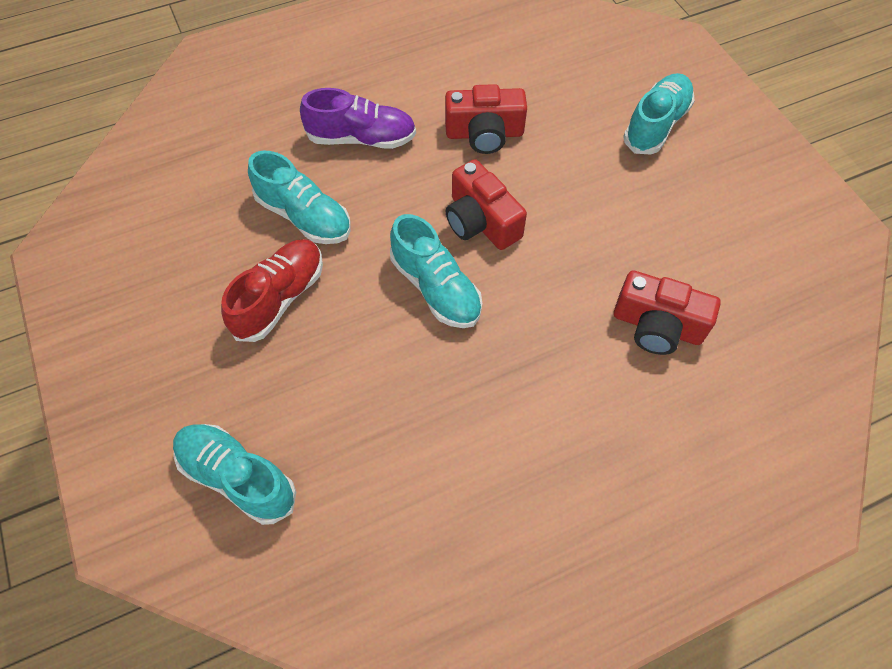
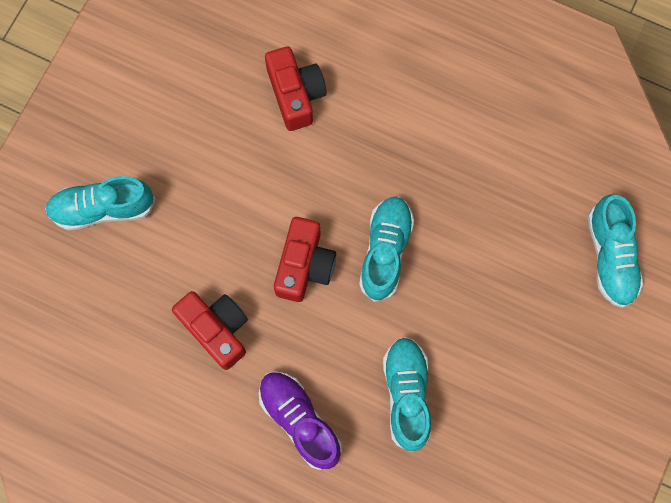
camera: 130 degrees left, 15 degrees up
(280, 298) = (482, 347): red shoe -> none

